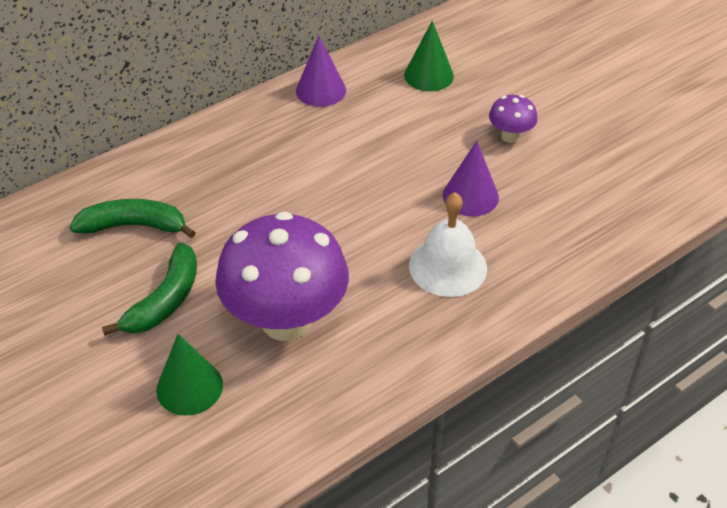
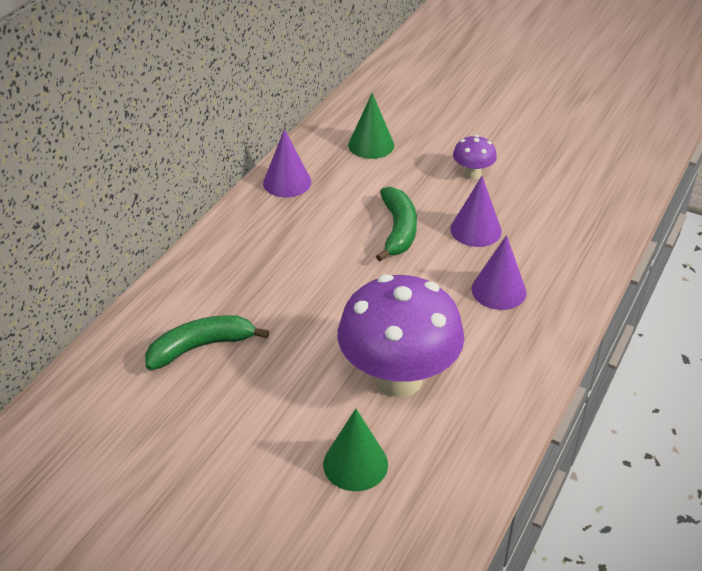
camera: 25 degrees left, 5 degrees down
(165, 300) = (278, 400): green banana -> green banana (398, 230)
(448, 266) = (498, 290): white bell -> purple cone

